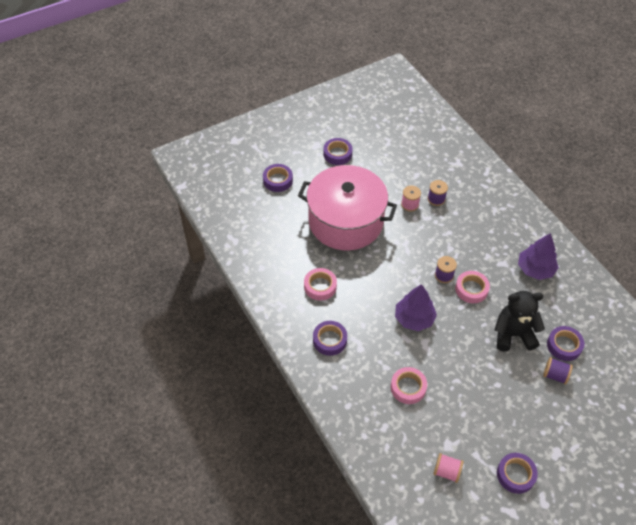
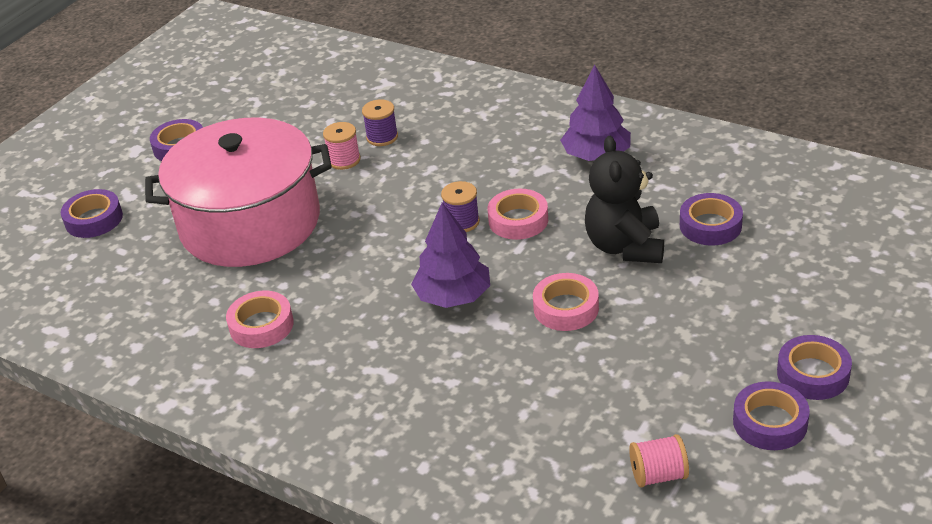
camera: 25 degrees left, 15 degrees down
(329, 340) = (328, 390): purple tape -> purple tape (813, 374)
(408, 387) = (509, 391): pink tape -> pink tape (566, 308)
(513, 334) = (625, 246): black teddy bear -> black teddy bear turned 60 degrees counterclockwise
(555, 375) = (726, 267): purple spool -> none

